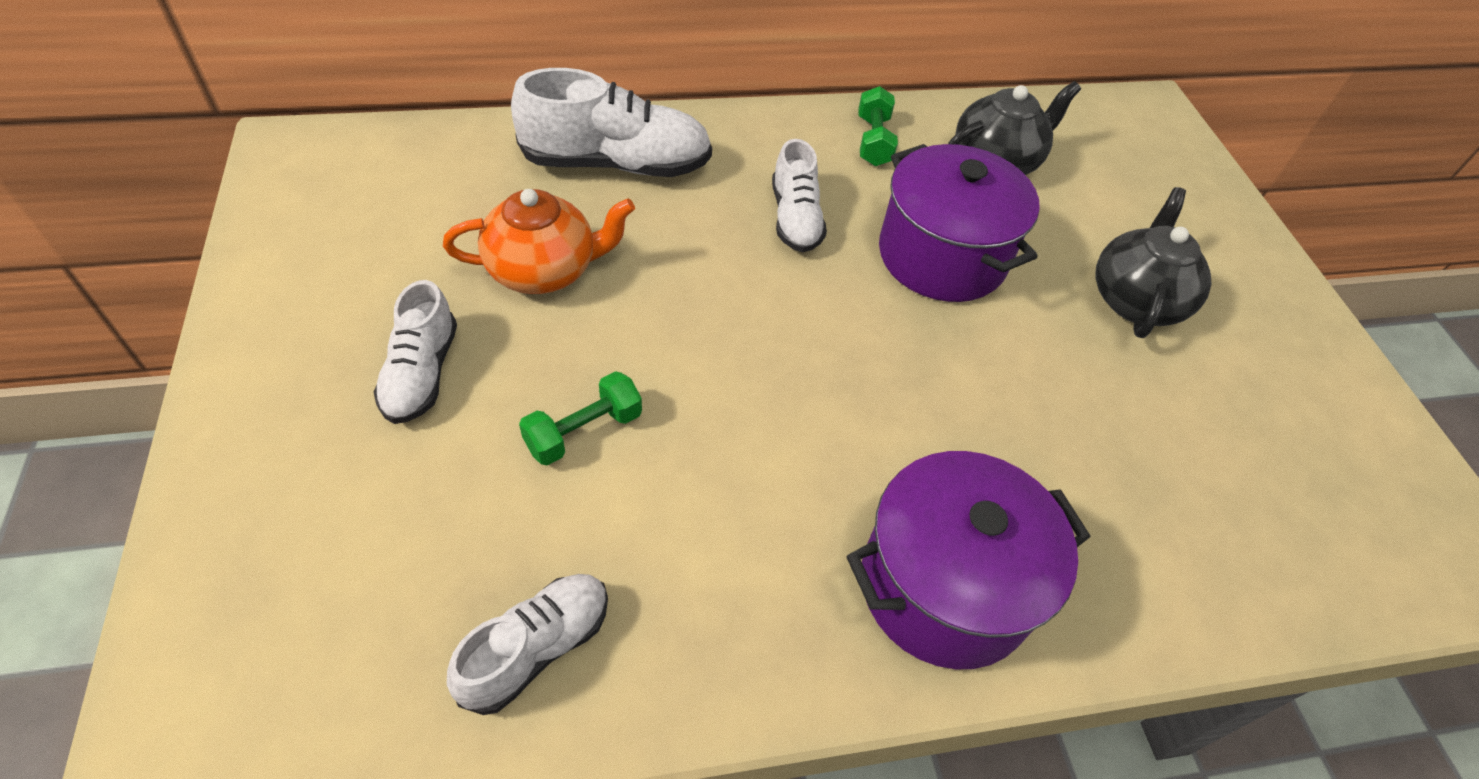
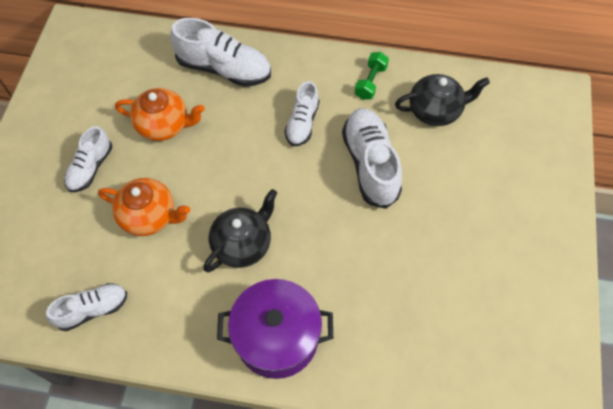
camera: 25 degrees right, 10 degrees up
(584, 431) = (149, 216): green dumbbell -> orange teapot
(942, 256) = (370, 164): purple pot -> white shoe
(1136, 299) = (466, 217): black teapot -> black teapot (243, 244)

